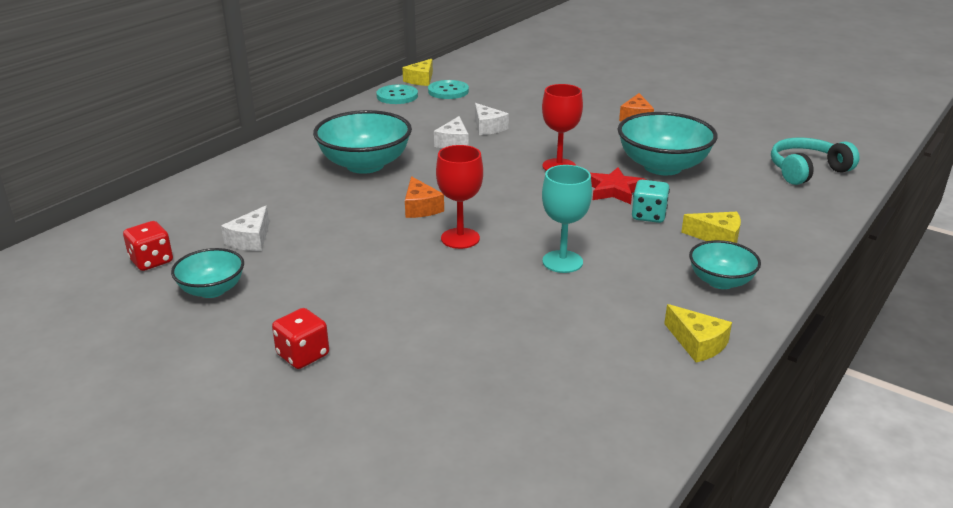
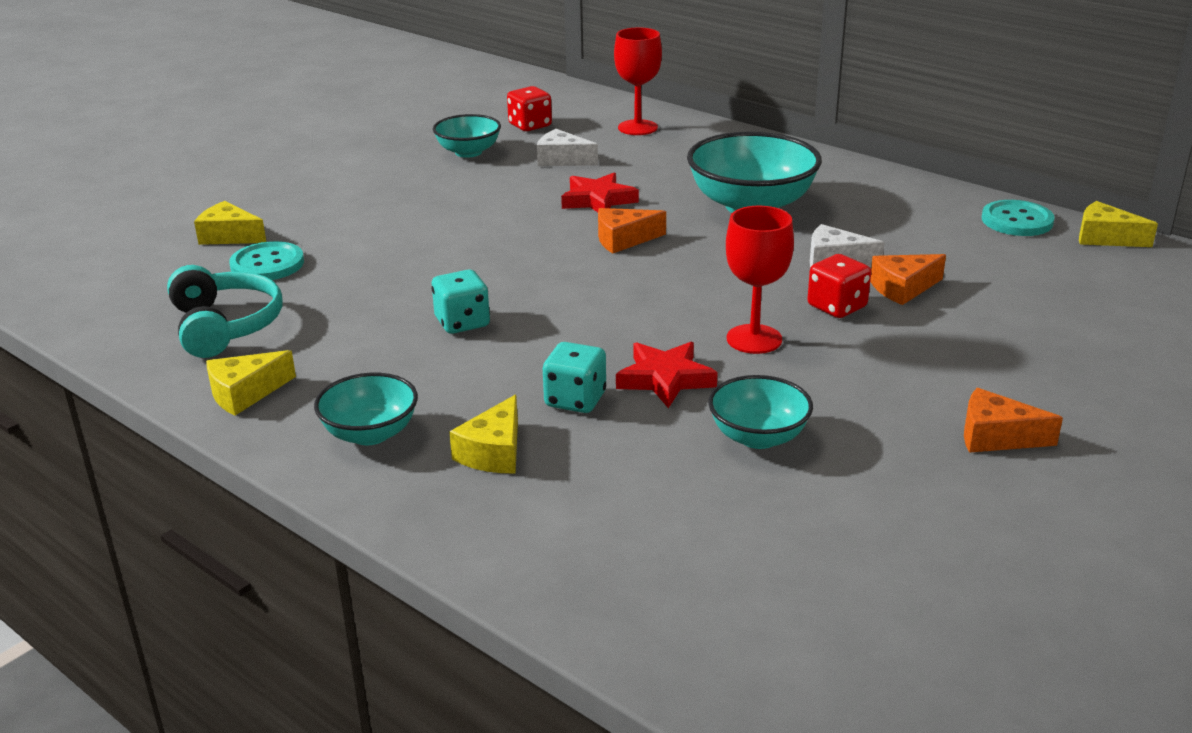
camera: 95 degrees right, 0 degrees up
(303, 355) = (343, 193): red dice -> red dice (837, 307)
(345, 220) = (598, 200): none -> red star
(408, 415) = (229, 236): none -> yellow cheese
(448, 91) = (1059, 259): turquoise button -> turquoise button (267, 264)
(460, 238) = (538, 262): red goblet -> red goblet (637, 128)
(488, 127) = (903, 288): white cheese -> orange cheese
(562, 262) = (462, 322): turquoise goblet -> turquoise dice
(662, 166) = (758, 437): turquoise bowl -> turquoise bowl, size x0.57
(806, 170) = (747, 618): turquoise headphones -> turquoise headphones (225, 326)

